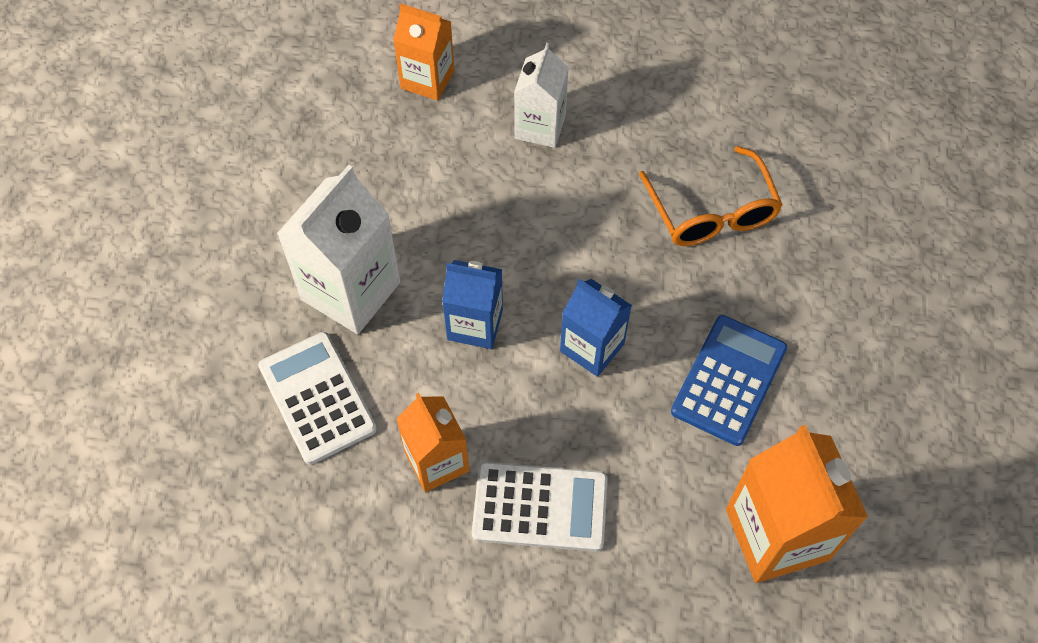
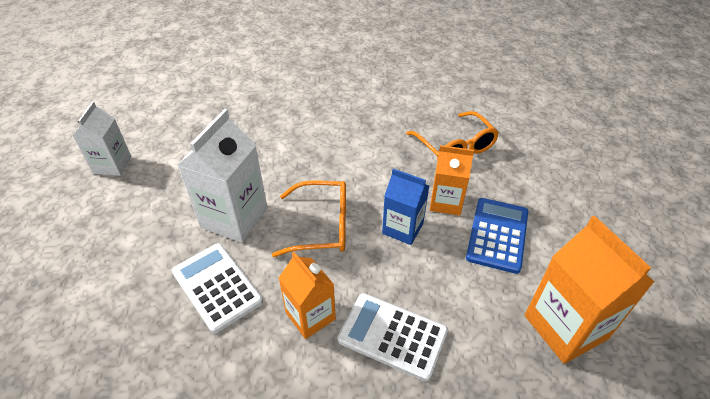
camera: 10 degrees left, 15 degrees down
(427, 79) = (269, 104): orange carton -> orange carton (446, 202)
(475, 324) = (322, 226): blue carton -> orange glasses
(540, 127) = (341, 118): white carton -> white carton (112, 165)
(540, 507) = (392, 336): white calculator -> white calculator turned 150 degrees counterclockwise

